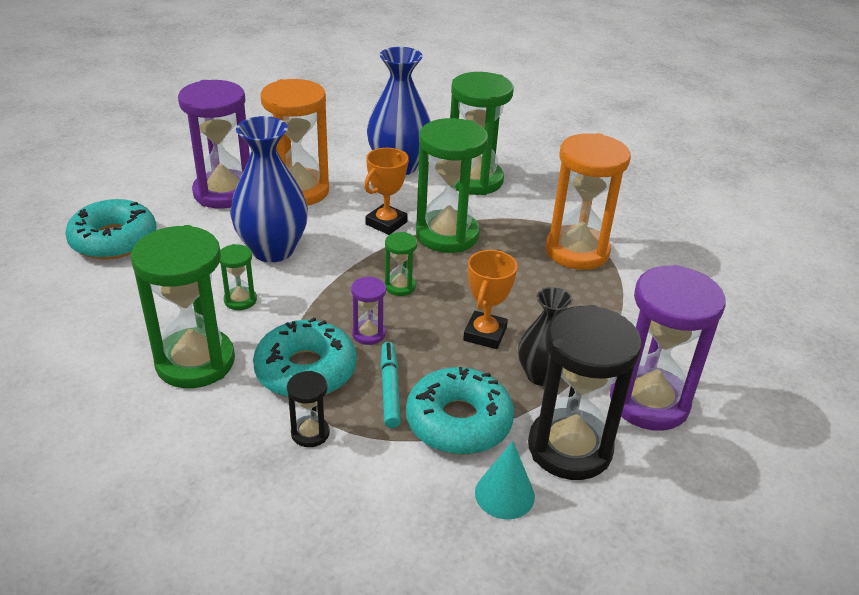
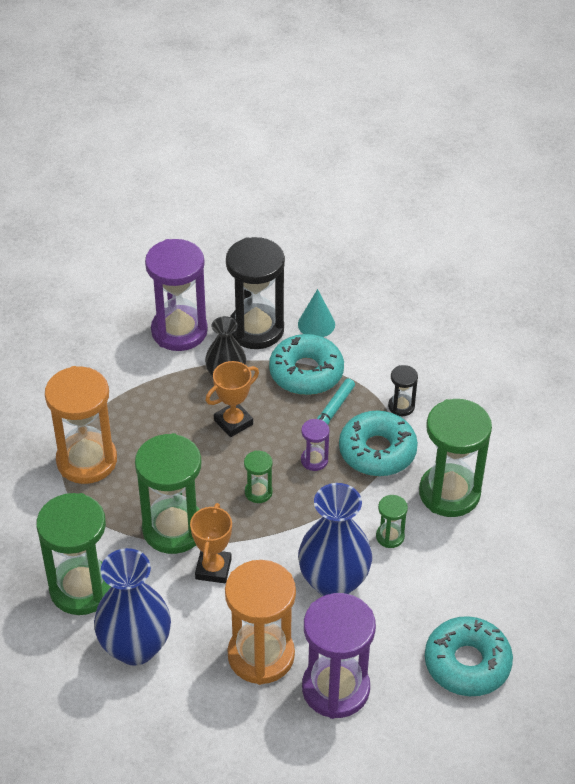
camera: 145 degrees left, 10 degrees up
(386, 223) = (213, 569): orange trophy -> orange trophy turned 60 degrees counterclockwise

